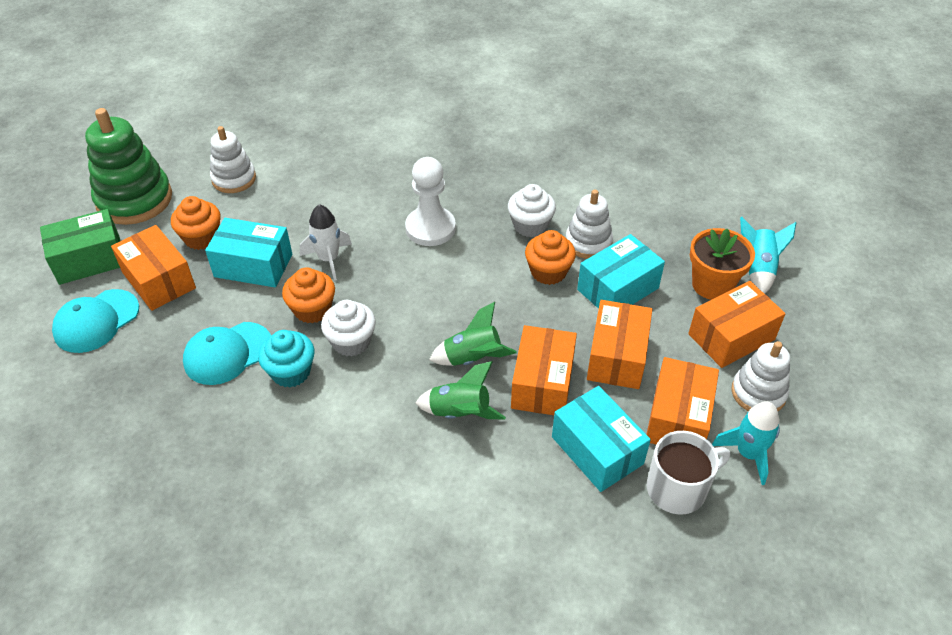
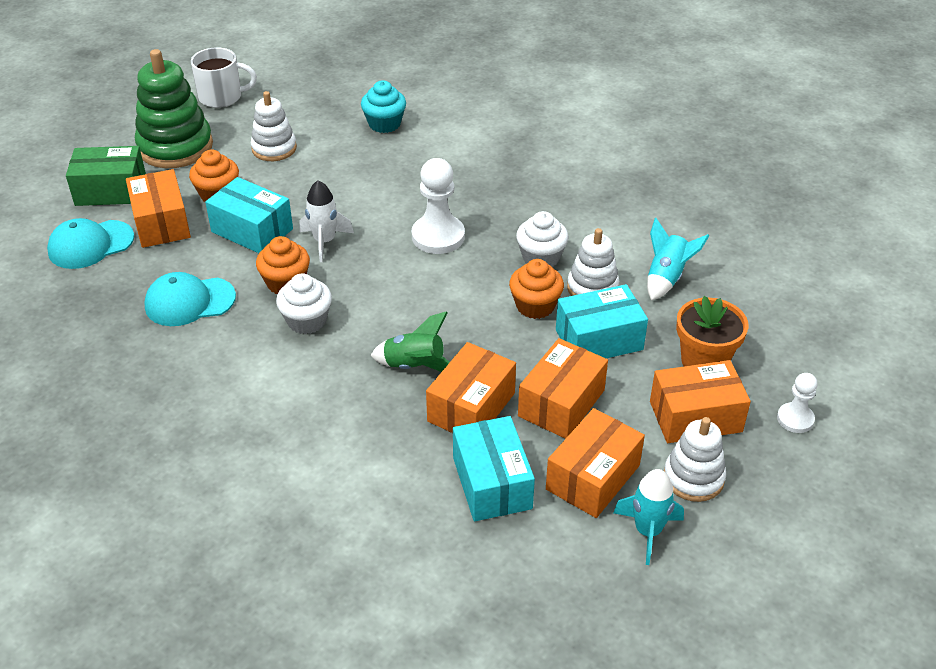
camera: 20 degrees right, 5 degrees down
(291, 372) = (237, 333): turquoise cupcake -> turquoise cupcake (384, 124)
(460, 413) = (375, 411): green rocket -> none
(678, 488) = (555, 541): white mug -> white mug (221, 97)
(758, 269) = (765, 358): turquoise rocket -> turquoise rocket (666, 278)
(808, 316) = (795, 419): none -> white pawn

